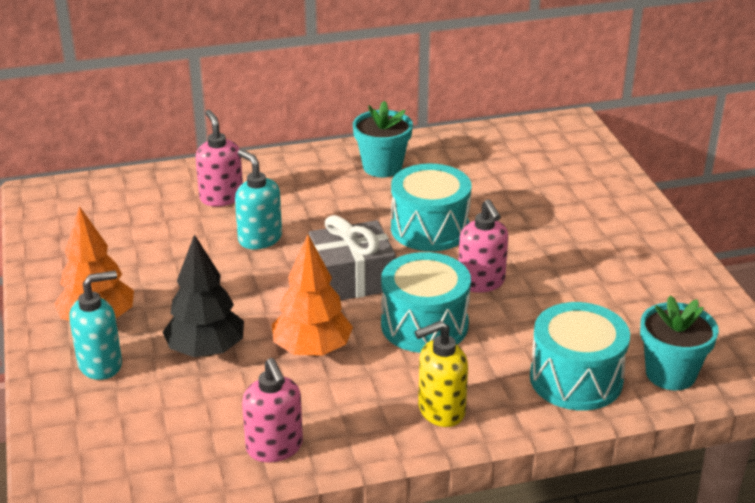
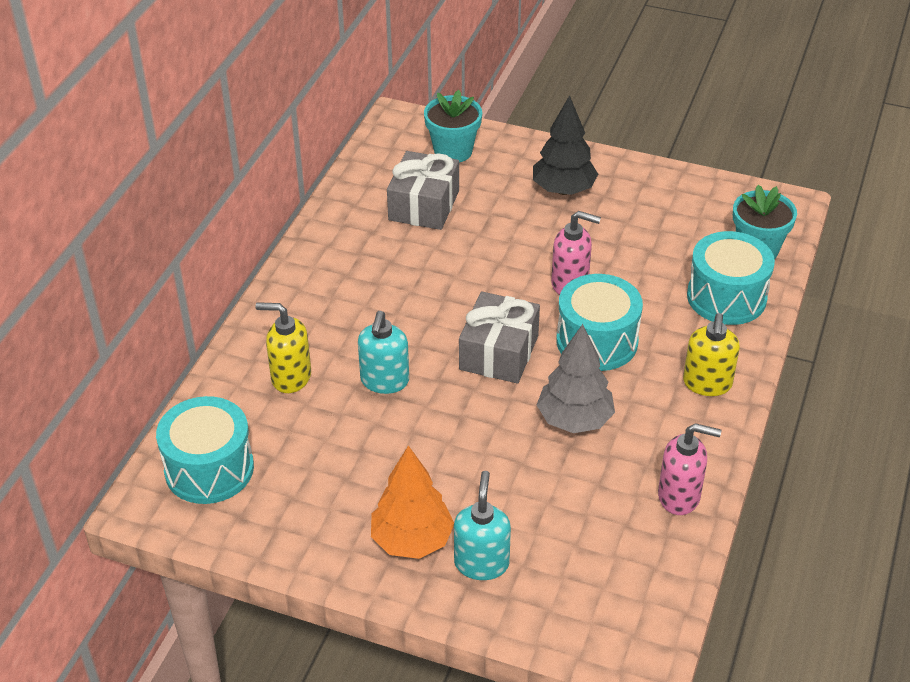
camera: 55 degrees left, 10 degrees up
(206, 350) = (520, 485): black tree -> black tree (563, 190)
(221, 197) = (290, 377): pink soap dispenser -> yellow soap dispenser
(259, 239) = (384, 381): turquoise soap dispenser -> turquoise soap dispenser turned 75 degrees counterclockwise
(312, 350) = (574, 420): orange tree -> grey tree
(382, 167) = (348, 255): turquoise flower pot -> turquoise flower pot (453, 151)
(430, 228) = (470, 274): turquoise drum -> turquoise drum (209, 469)
(484, 175) = (424, 205): none -> grey gift

